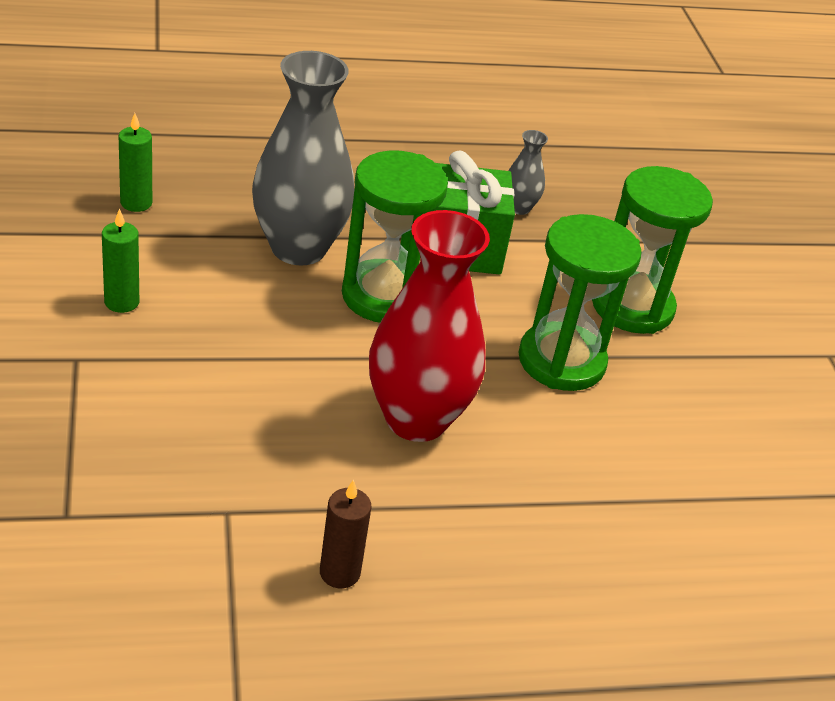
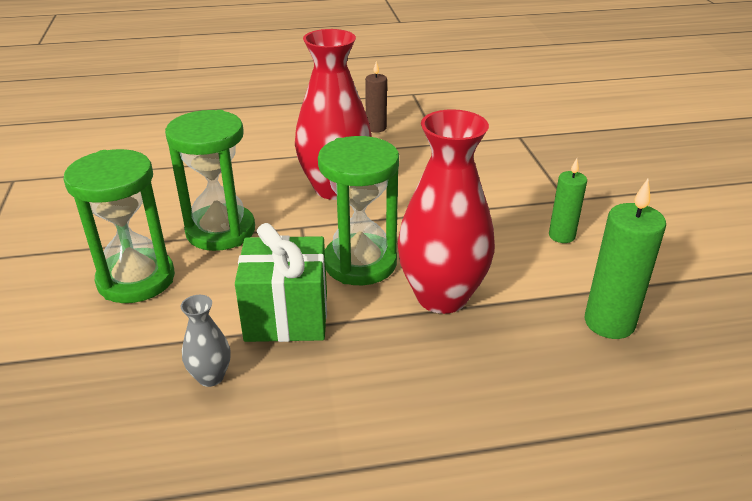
camera: 175 degrees left, 5 degrees down
(136, 203) = (609, 323): green candle -> green candle, size x1.61
(298, 248) = (442, 296): grey vase -> red vase

